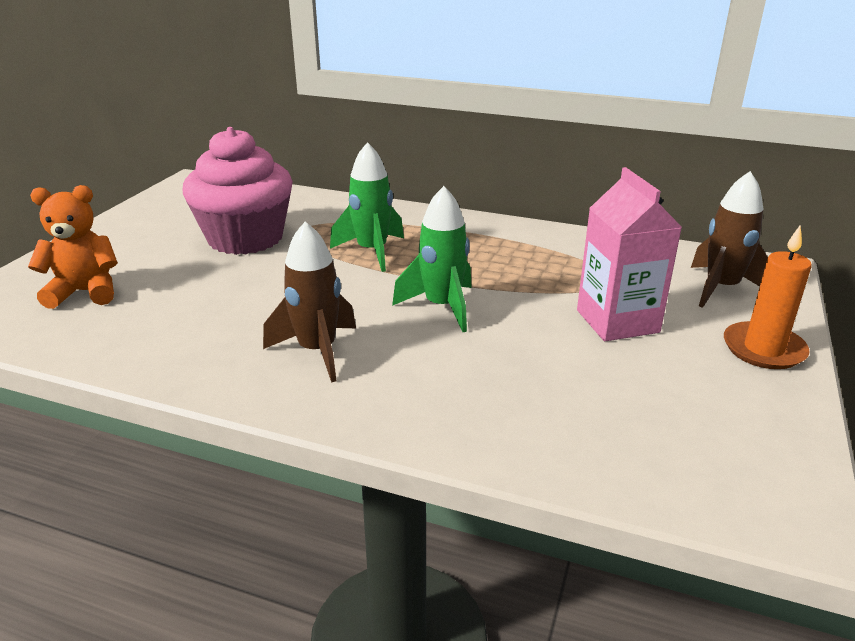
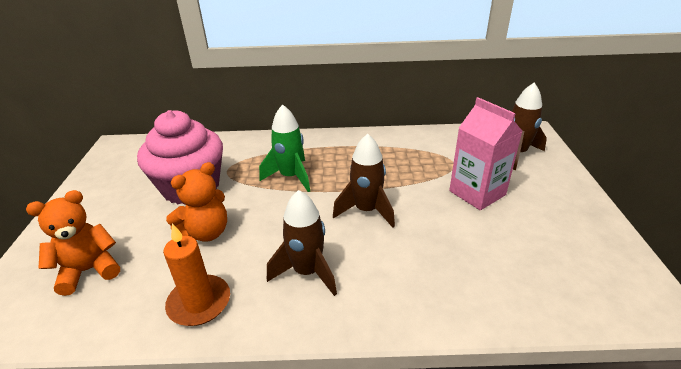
camera: 20 degrees left, 5 degrees up
(230, 286) = (206, 232): none -> orange teddy bear
(442, 307) = (366, 210): green rocket -> brown rocket
(763, 349) = (566, 191): orange candle -> orange candle (199, 303)

